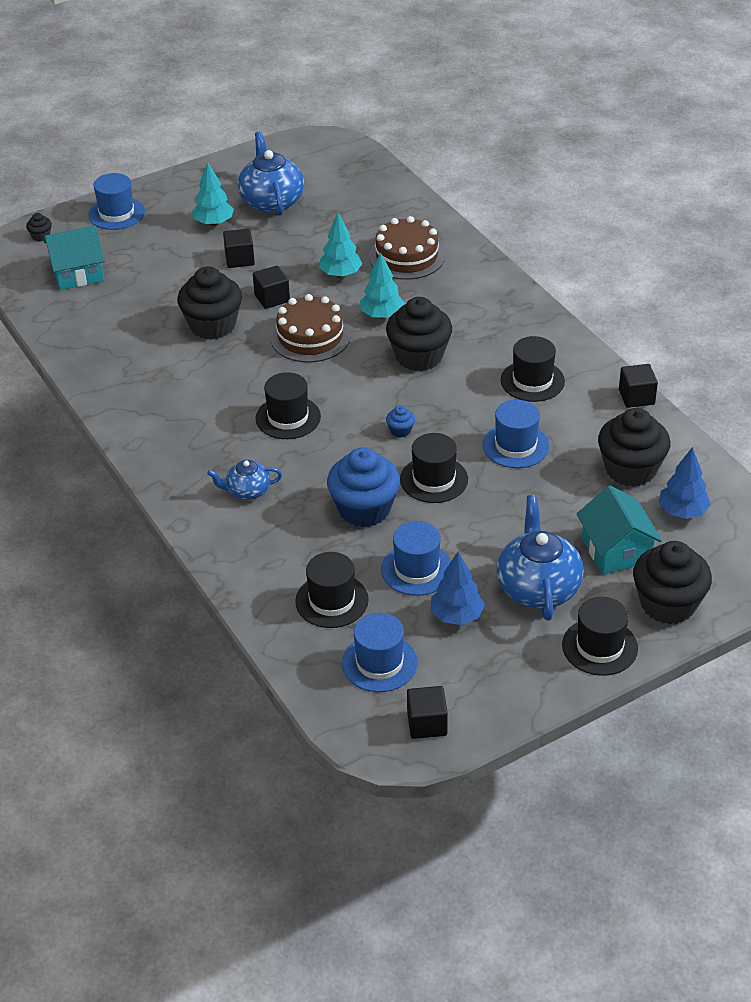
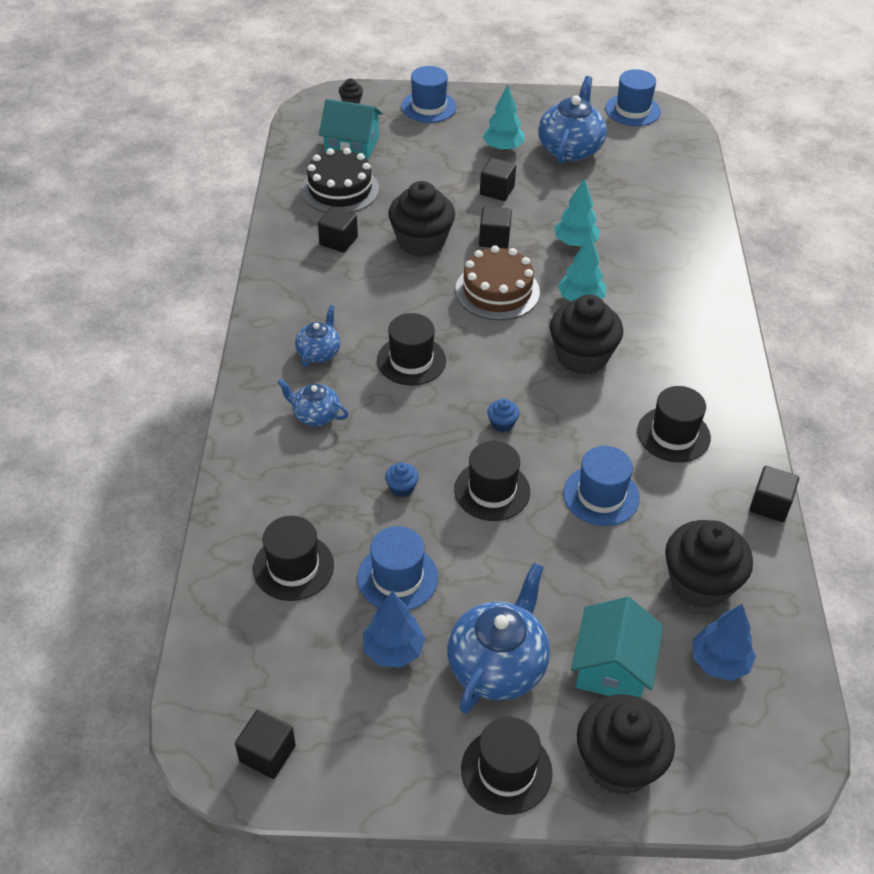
camera: 30 degrees right, 5 degrees up
(101, 312) = (340, 189): none -> black cake
(140, 354) = (338, 241): none -> black cube
(206, 445) = (319, 352): none -> blue teapot
(364, 509) = (402, 488): blue cupcake -> blue cupcake, size x0.42
(379, 663) = (280, 659): blue hat -> blue hat (632, 110)
(406, 256) = (651, 252): brown cake -> none

